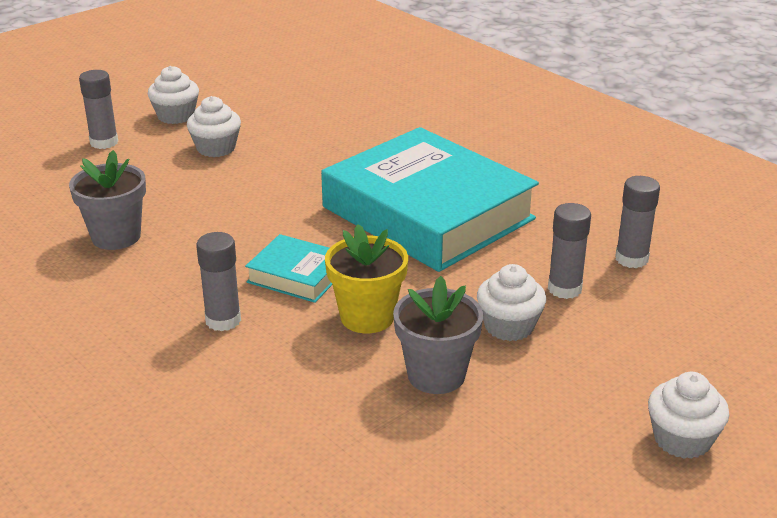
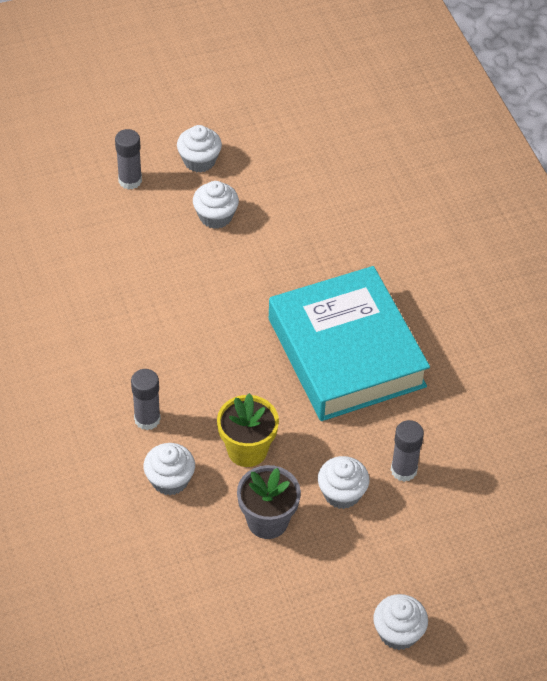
camera: 20 degrees right, 20 degrees up
(116, 236) = (103, 303): grey flower pot -> none
(284, 369) = (170, 480): none -> white cupcake
(297, 275) = (217, 390): turquoise book -> none
(631, 259) = (474, 456): grey glue stick -> none

